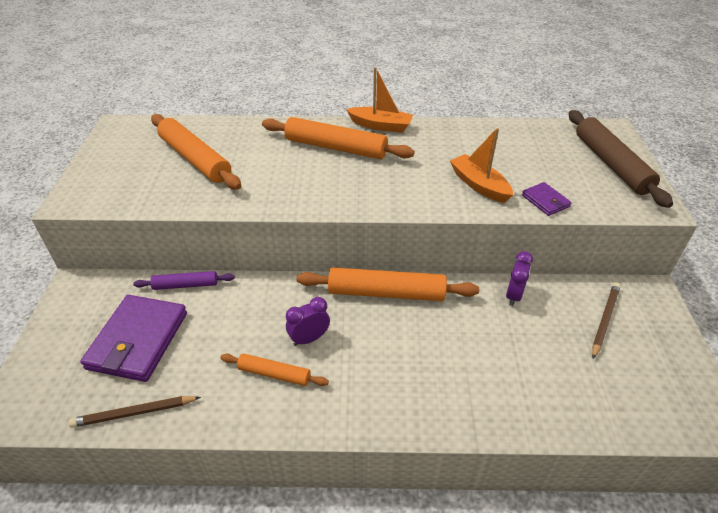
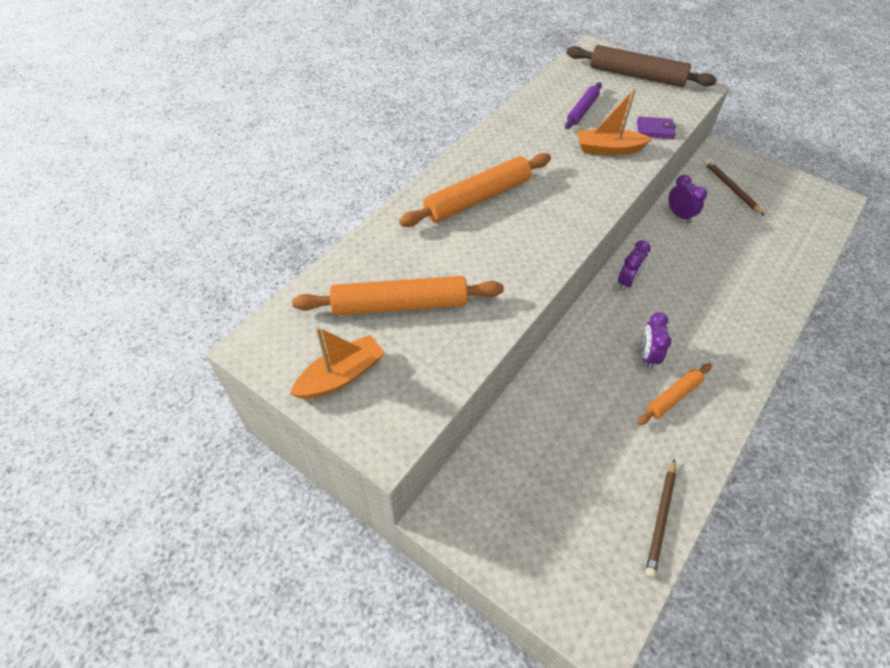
camera: 55 degrees left, 10 degrees up
(138, 340) = (568, 484): purple wallet -> none
(186, 285) = (515, 415): purple rolling pin -> purple rolling pin (582, 110)
(380, 126) = (468, 154): orange boat -> orange boat (341, 376)
(386, 293) = (627, 281): orange rolling pin -> purple clock

